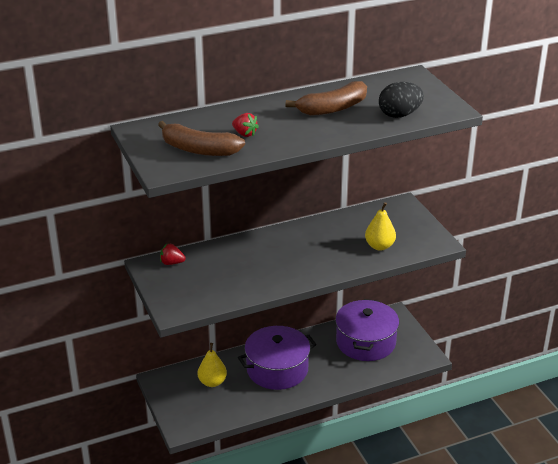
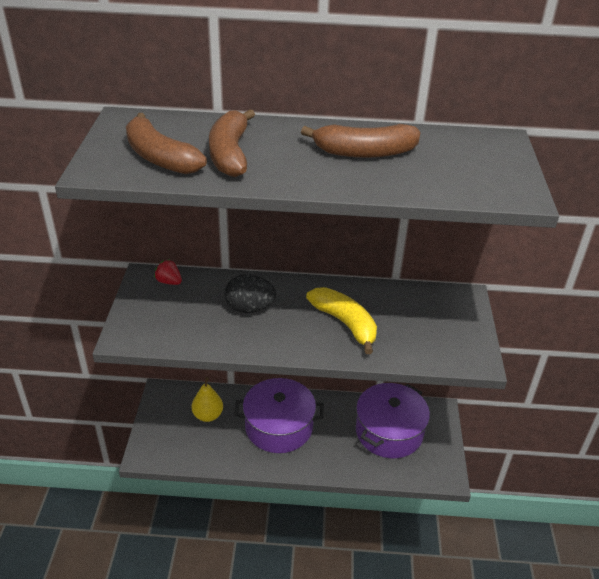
camera: 25 degrees right, 5 degrees up
(244, 134) = (230, 154): red strawberry -> brown banana
(331, 249) = (345, 323): none -> yellow banana
(379, 246) = (402, 339): yellow pear -> none
(399, 115) = (442, 182): black egg -> black egg (250, 308)

